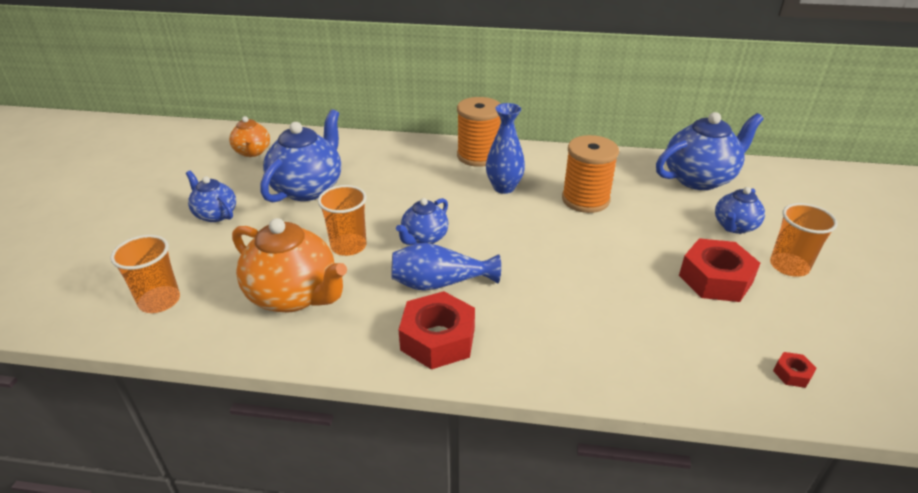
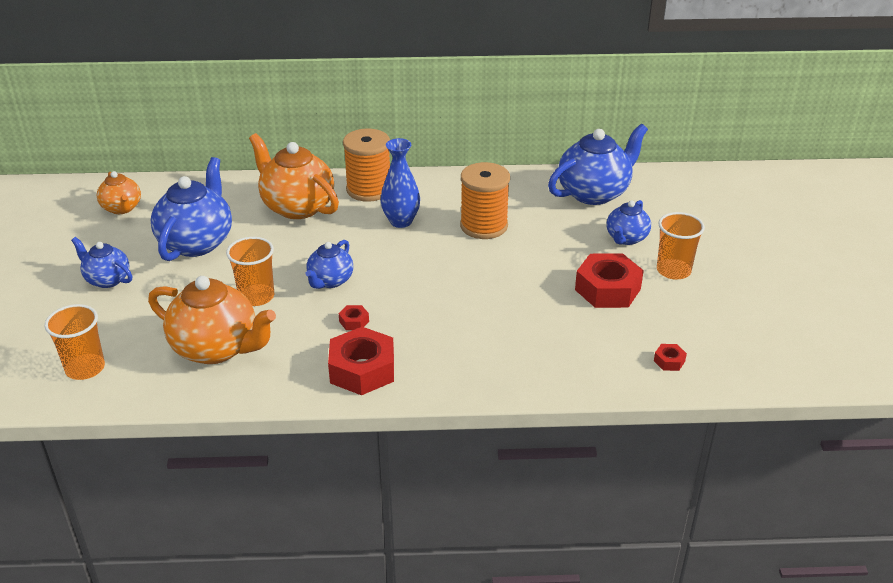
camera: 10 degrees left, 0 degrees up
(408, 165) = (297, 207): none -> orange teapot
(439, 283) = (354, 321): blue vase -> red nut

